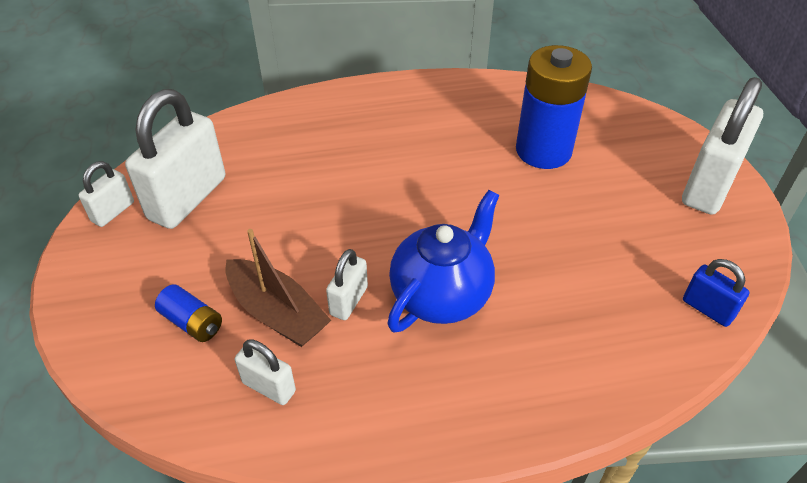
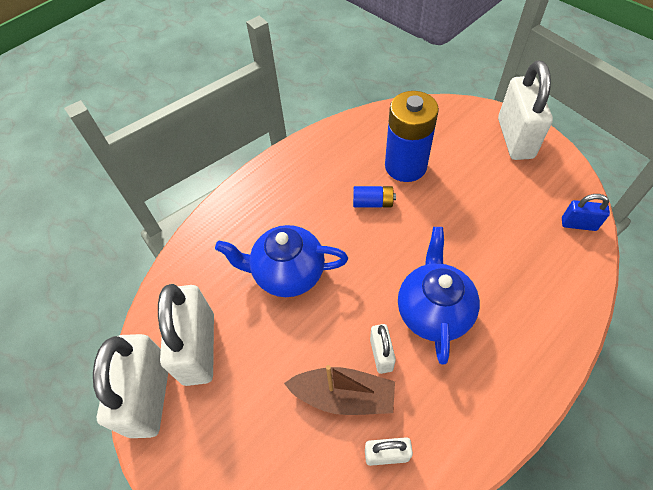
camera: 30 degrees left, 10 degrees up
(113, 212) = (150, 396): white padlock -> white padlock, size x2.02
(192, 322) = (292, 444): blue battery -> blue battery (373, 203)
(325, 182) = (287, 273): none -> blue teapot

